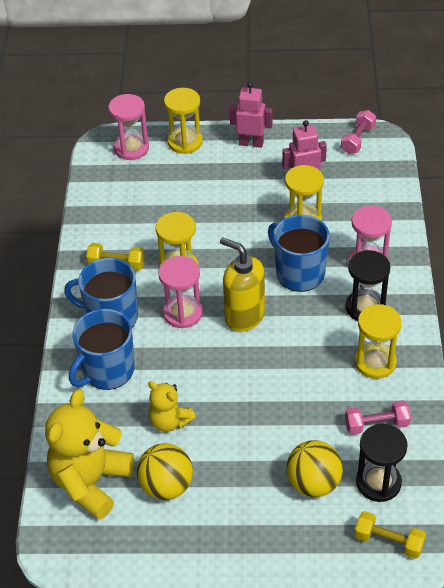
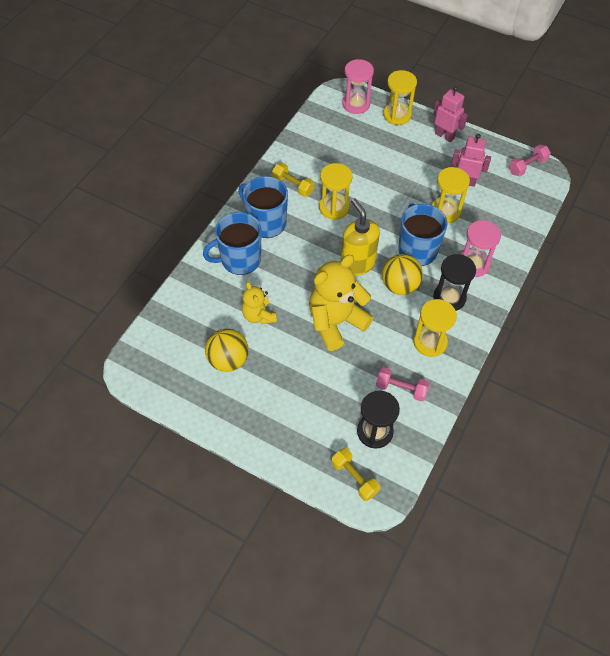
camera: 25 degrees right, 10 degrees up
(91, 482) = (181, 332): yellow teddy bear -> yellow teddy bear (336, 322)
(182, 313) = (316, 241): pink hourglass -> none
(313, 483) = (328, 409): yellow ball -> yellow ball (400, 285)

